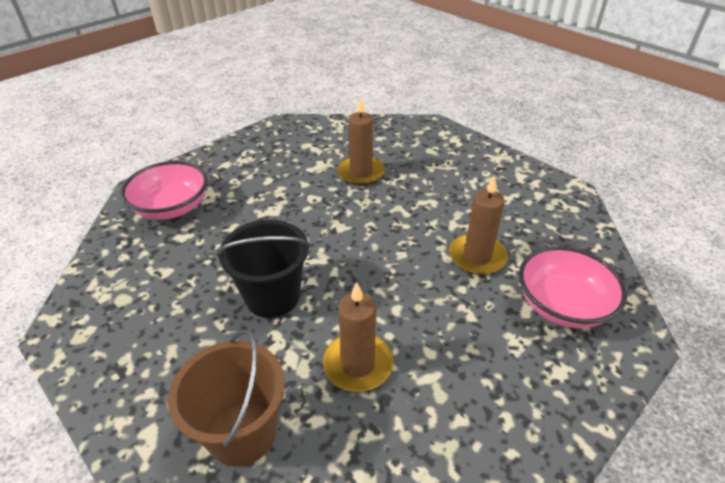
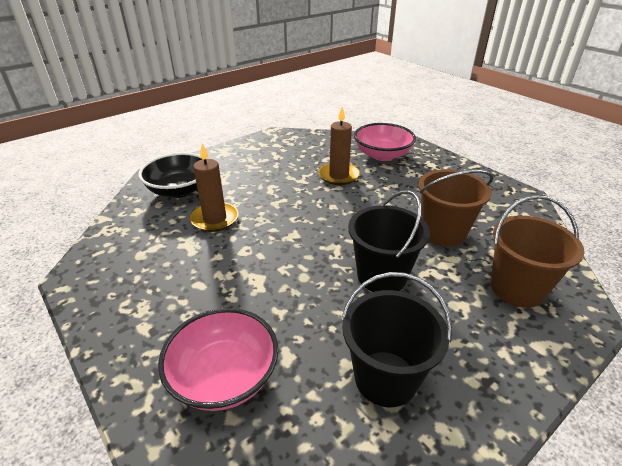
camera: 85 degrees left, 5 degrees down
(145, 295) = (385, 378): none -> black bucket
(358, 364) = (443, 232): brown candle -> brown bucket
(407, 144) = (179, 190): none -> black bowl

